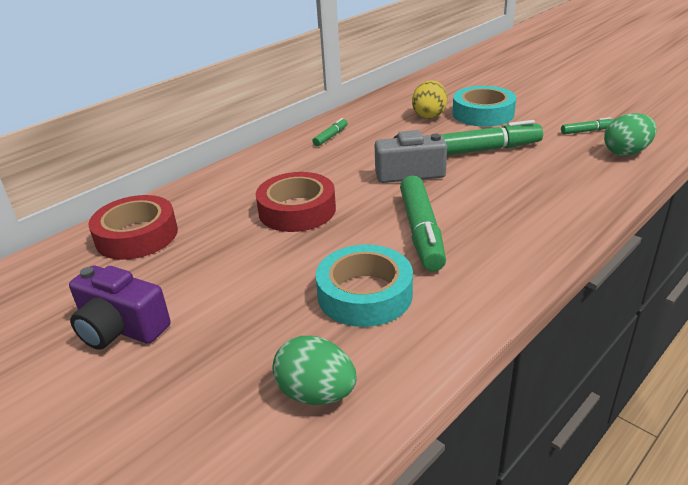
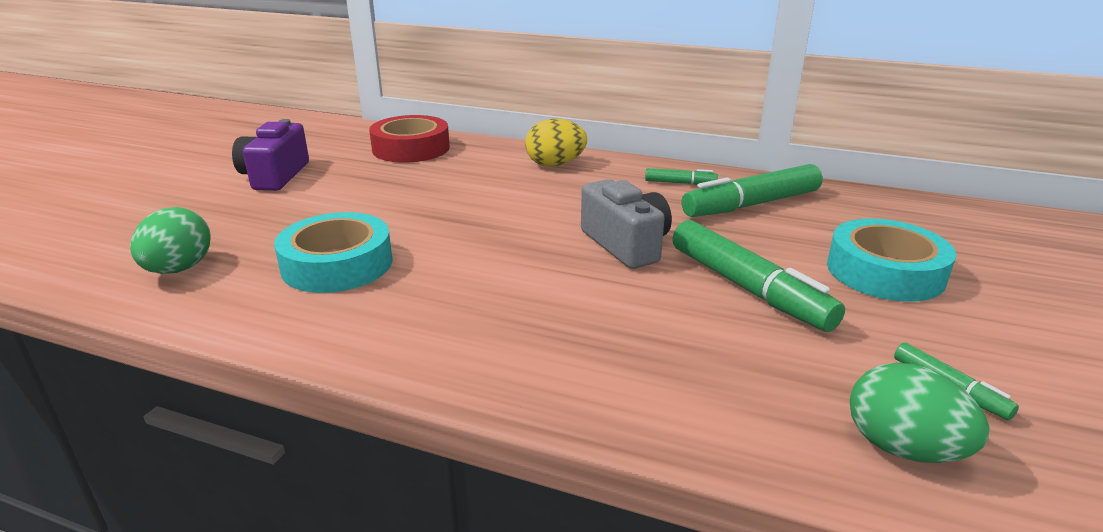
camera: 65 degrees right, 5 degrees down
(297, 210) = (490, 200): red tape -> none
(421, 231) = (479, 276): green marker -> green marker (751, 205)
(429, 115) = (821, 231): yellow egg -> yellow egg (555, 164)

